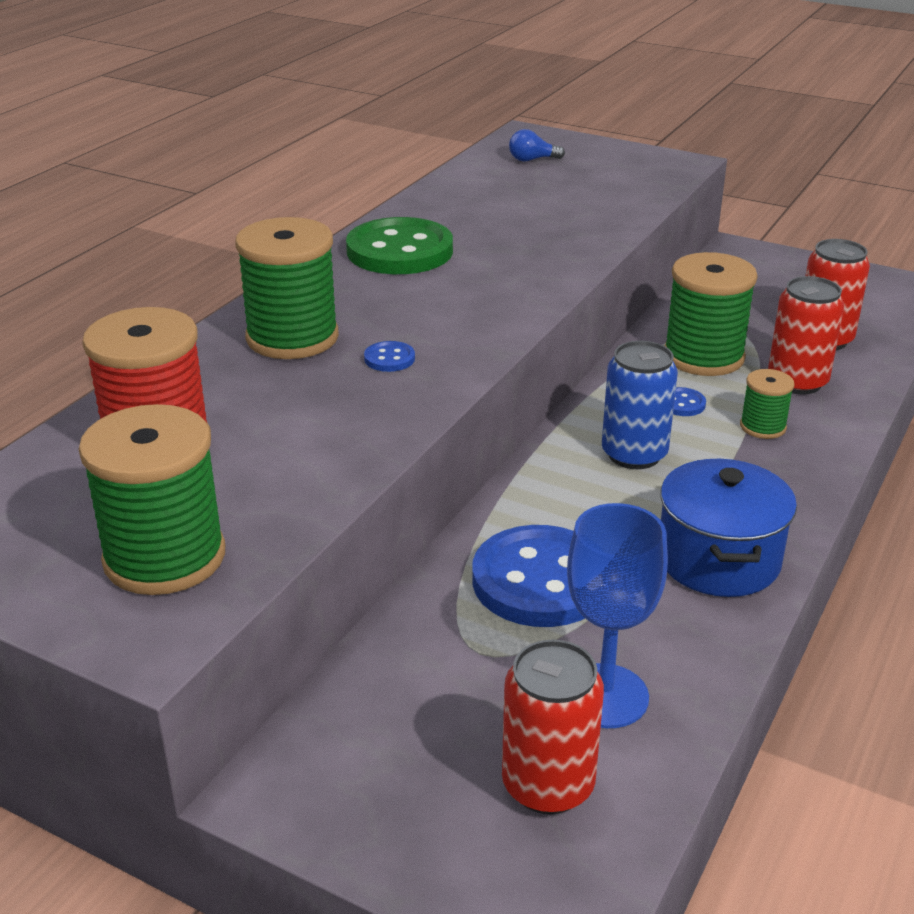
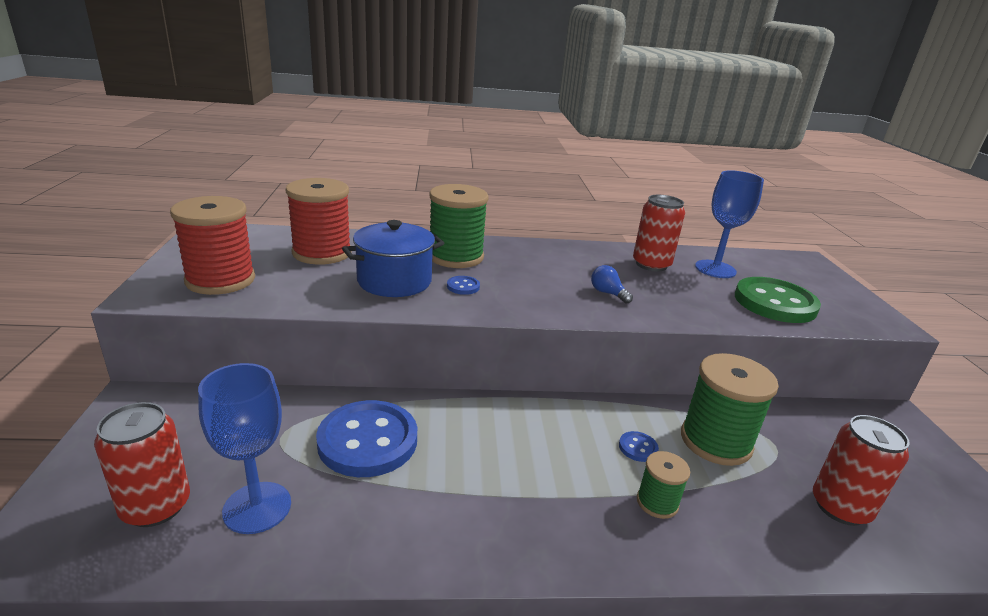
camera: 55 degrees right, 5 degrees down
(165, 557) = (220, 280): green spool -> red spool
(400, 251) = (589, 260): green button -> green button (775, 303)
(499, 190) = (715, 269): none -> blue goblet
(532, 160) = (775, 269): blue light bulb -> blue light bulb (608, 293)
(634, 454) = (547, 442): blue can -> none
(718, 560) = (452, 525): blue pot -> blue pot (394, 281)
(797, 382) = (749, 506): red can -> red can (651, 264)

